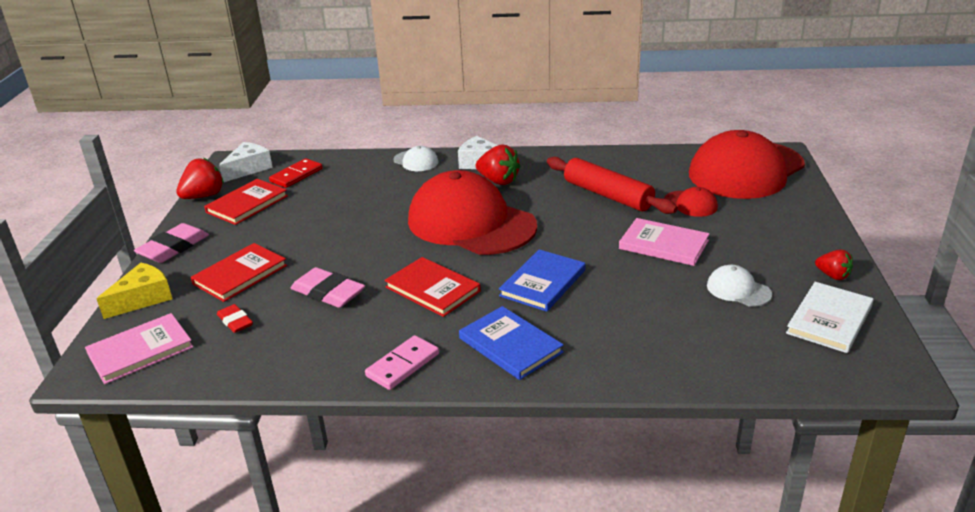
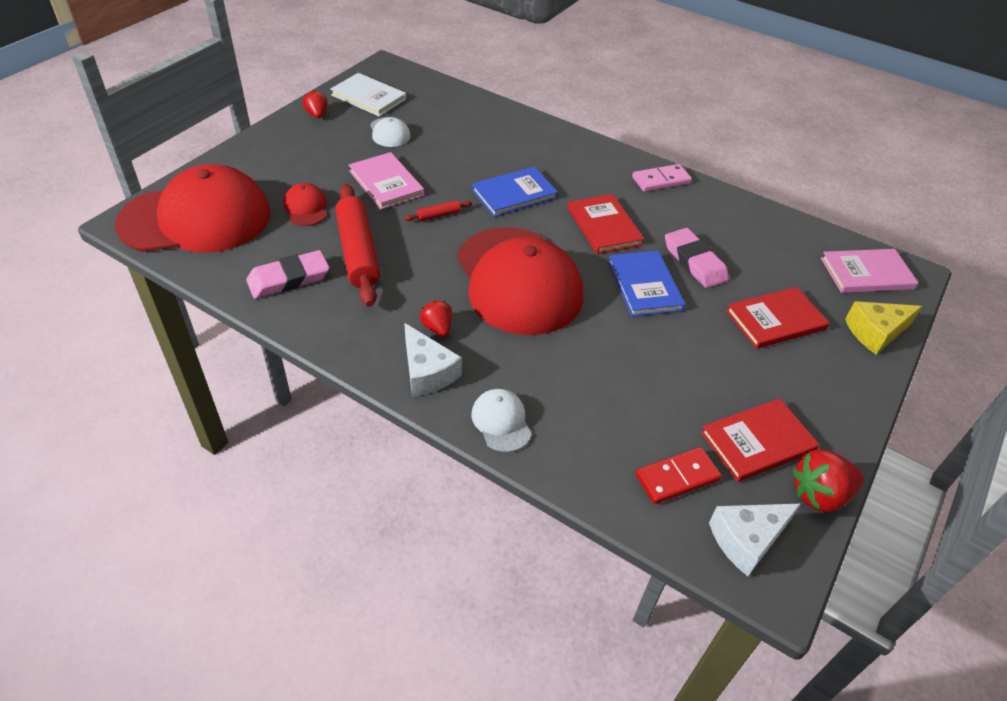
camera: 155 degrees left, 15 degrees up
(173, 247) = (852, 398): pink eraser -> pink eraser (288, 279)
(235, 321) = (783, 268): red eraser -> none
(498, 181) = (437, 328): red strawberry -> red strawberry, size x0.62
(510, 345) = (579, 163): blue book -> blue book (644, 285)
(585, 239) = (438, 215): none -> red rolling pin
(829, 319) = (368, 97): white book -> white book turned 60 degrees clockwise

